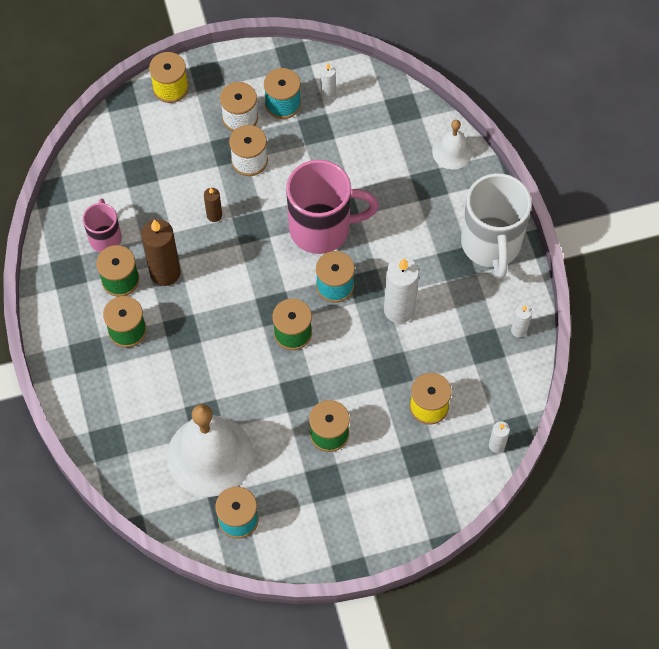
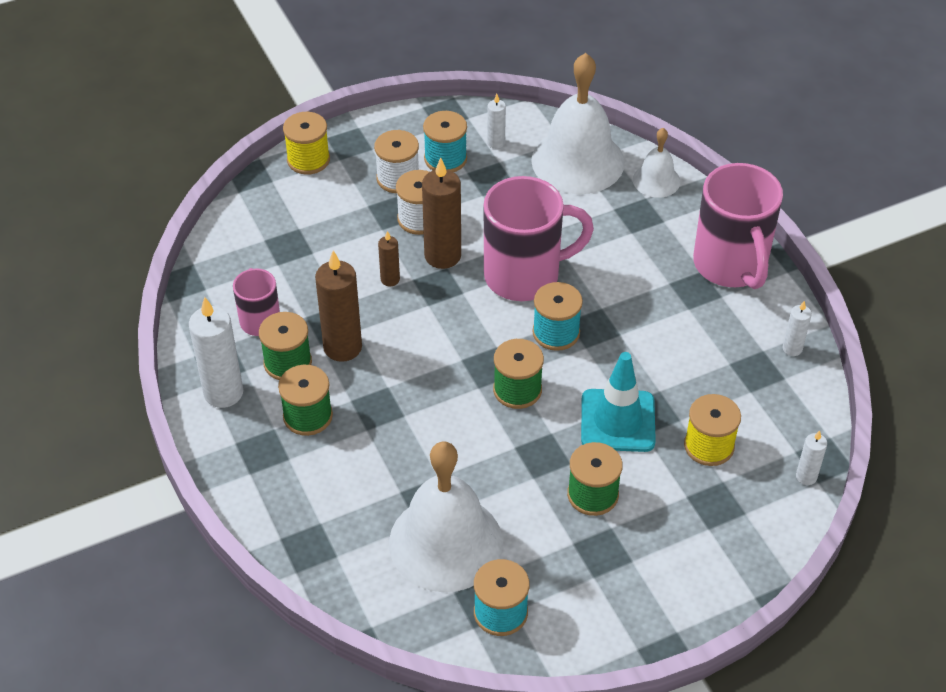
camera: 10 degrees left, 15 degrees down
(260, 199) = (442, 256): none -> brown candle
(364, 373) = (617, 421): none -> turquoise traffic cone
(391, 122) = (578, 161): none -> white bell
(399, 309) = (641, 347): white candle -> white candle (223, 393)
(491, 245) = (731, 266): white mug -> pink mug

